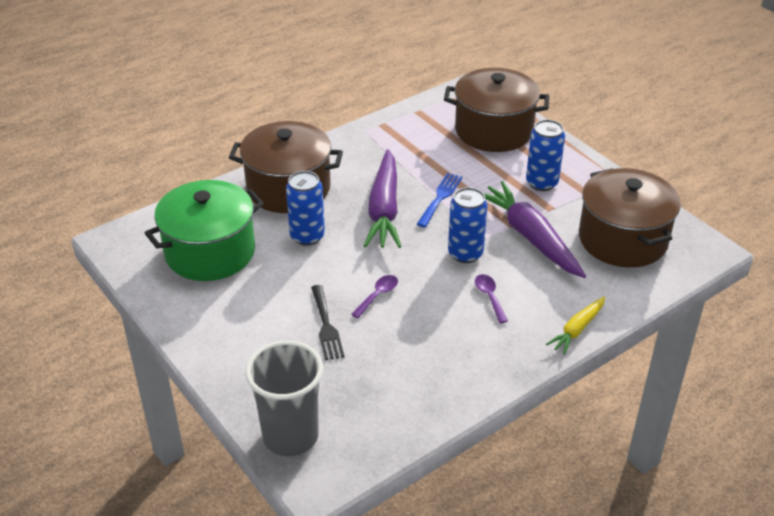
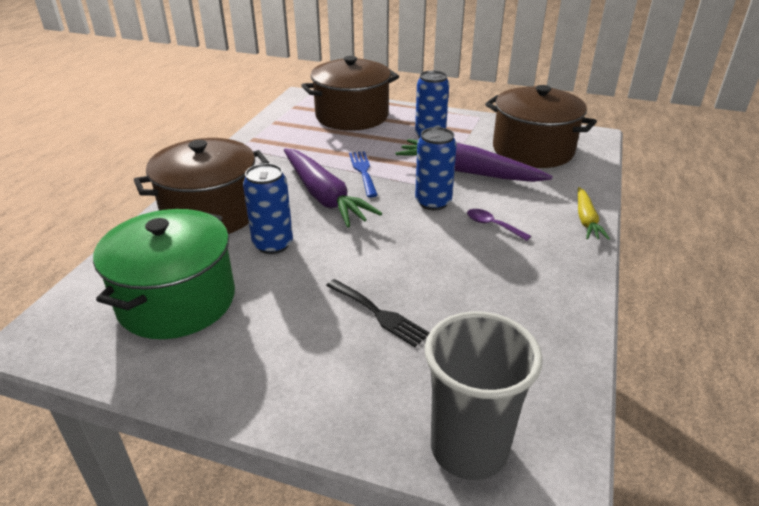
camera: 35 degrees left, 5 degrees down
(378, 295) = (397, 265): purple spoon -> none

